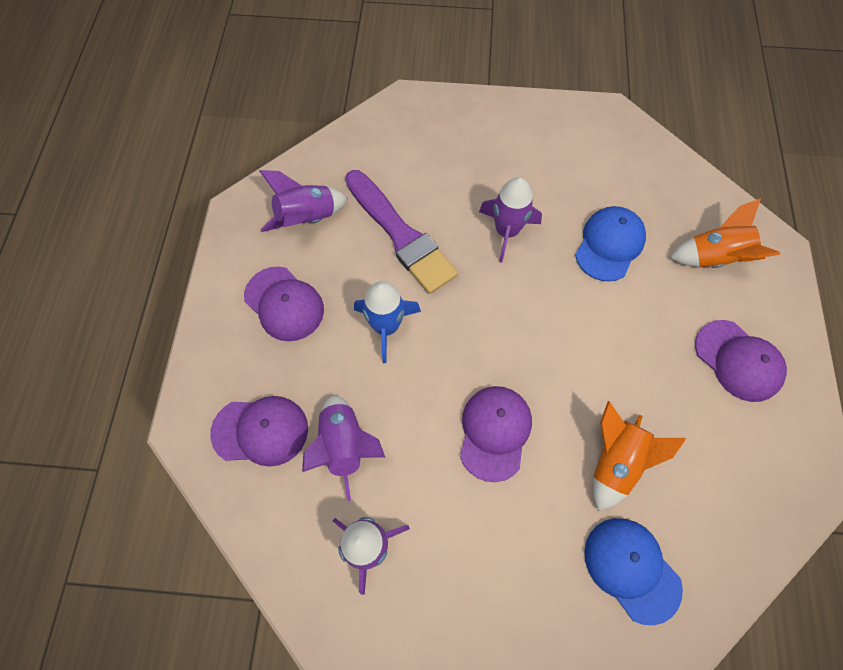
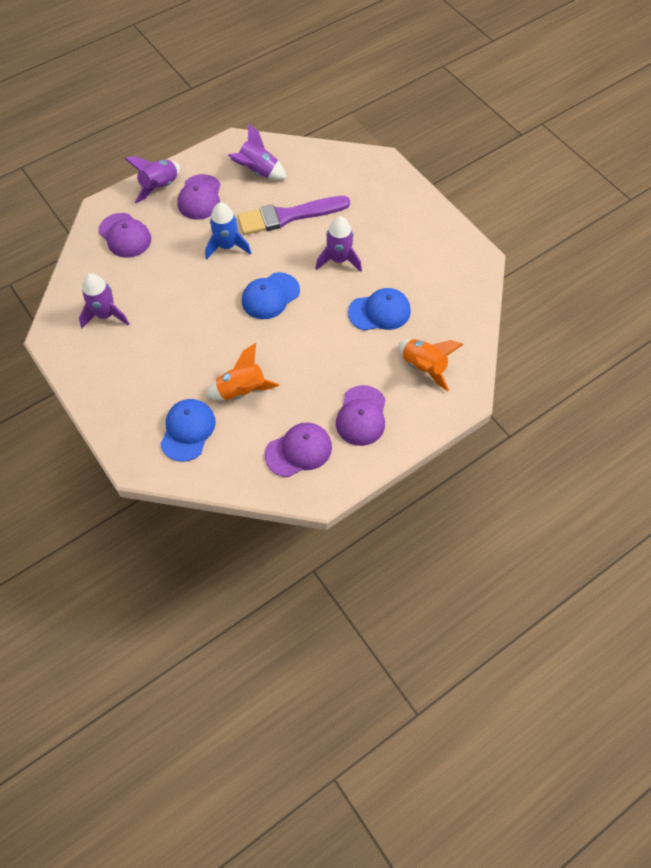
camera: 50 degrees right, 5 degrees down
(344, 445) = (147, 272): purple rocket -> purple rocket (160, 187)
(401, 235) = (288, 216): purple brush -> purple brush turned 60 degrees clockwise
(494, 432) = (210, 328): purple cap -> purple cap (298, 451)
(500, 333) = (270, 296): none -> blue cap

